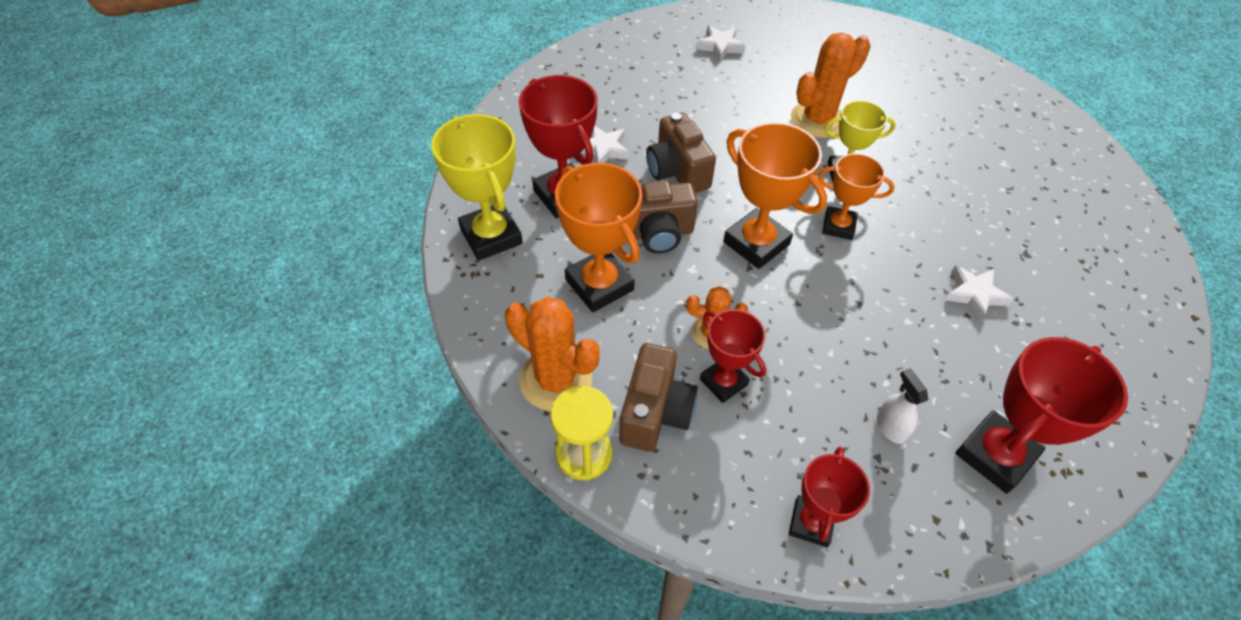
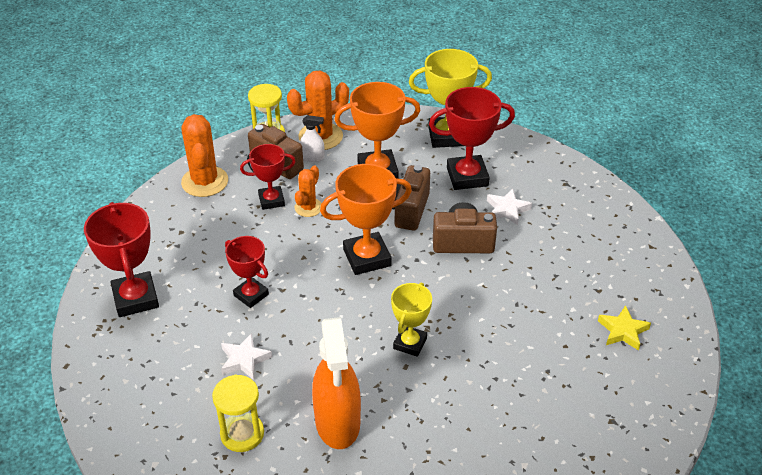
camera: 115 degrees right, 10 degrees down
(720, 46) = (622, 331): white star -> yellow star
(811, 523) = (167, 202): red trophy -> red trophy (251, 295)
(818, 120) = (483, 357): orange cactus -> orange cactus (205, 182)
(838, 226) = (355, 311): orange trophy -> none
(890, 427) = (189, 260): white spray bottle -> white spray bottle (312, 157)
(972, 193) = (337, 423): none -> orange spray bottle
(1050, 257) = (242, 434): none -> yellow hourglass

